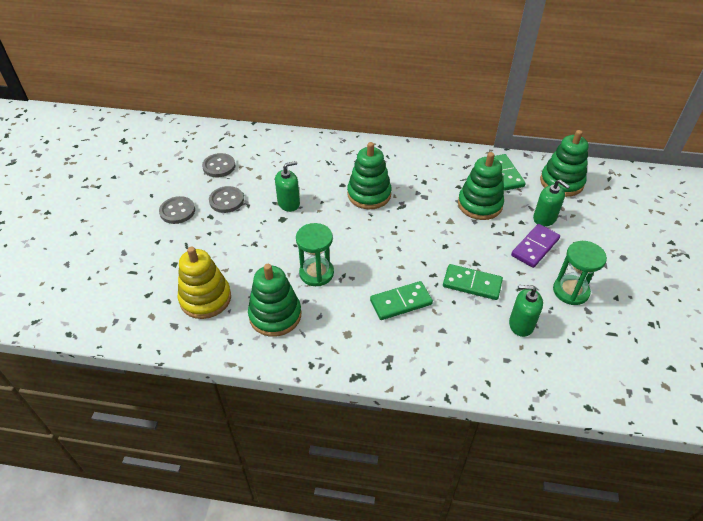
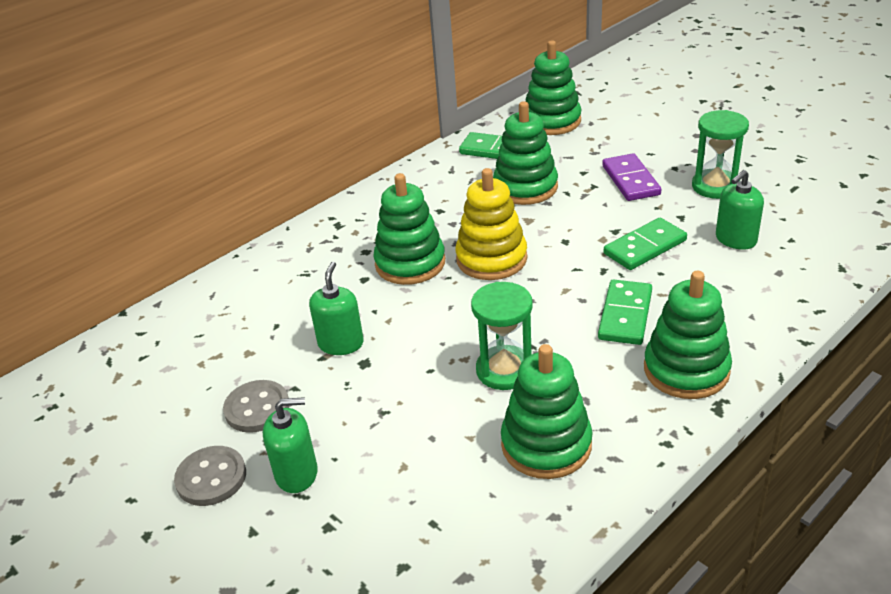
camera: 50 degrees left, 10 degrees down
(205, 298) = (442, 514): yellow stacking toy -> yellow stacking toy (491, 259)
(219, 166) = (170, 388): grey button -> none
(375, 349) = (686, 370): none -> green stacking toy
(544, 218) = (594, 155): green soap dispenser -> green soap dispenser (296, 473)

